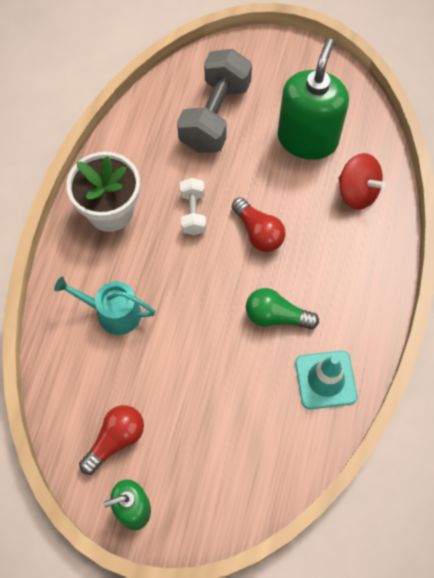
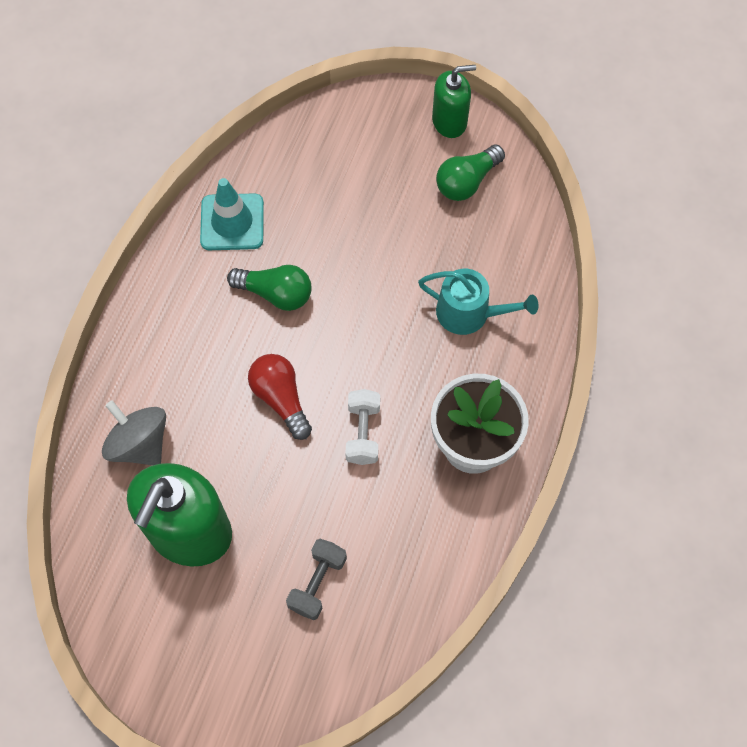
camera: 175 degrees left, 0 degrees up
(116, 440) = (467, 182): red light bulb -> green light bulb
(215, 116) = (317, 583): grey dumbbell -> grey dumbbell, size x0.51
(357, 192) = (140, 444): red spinning top -> grey spinning top

